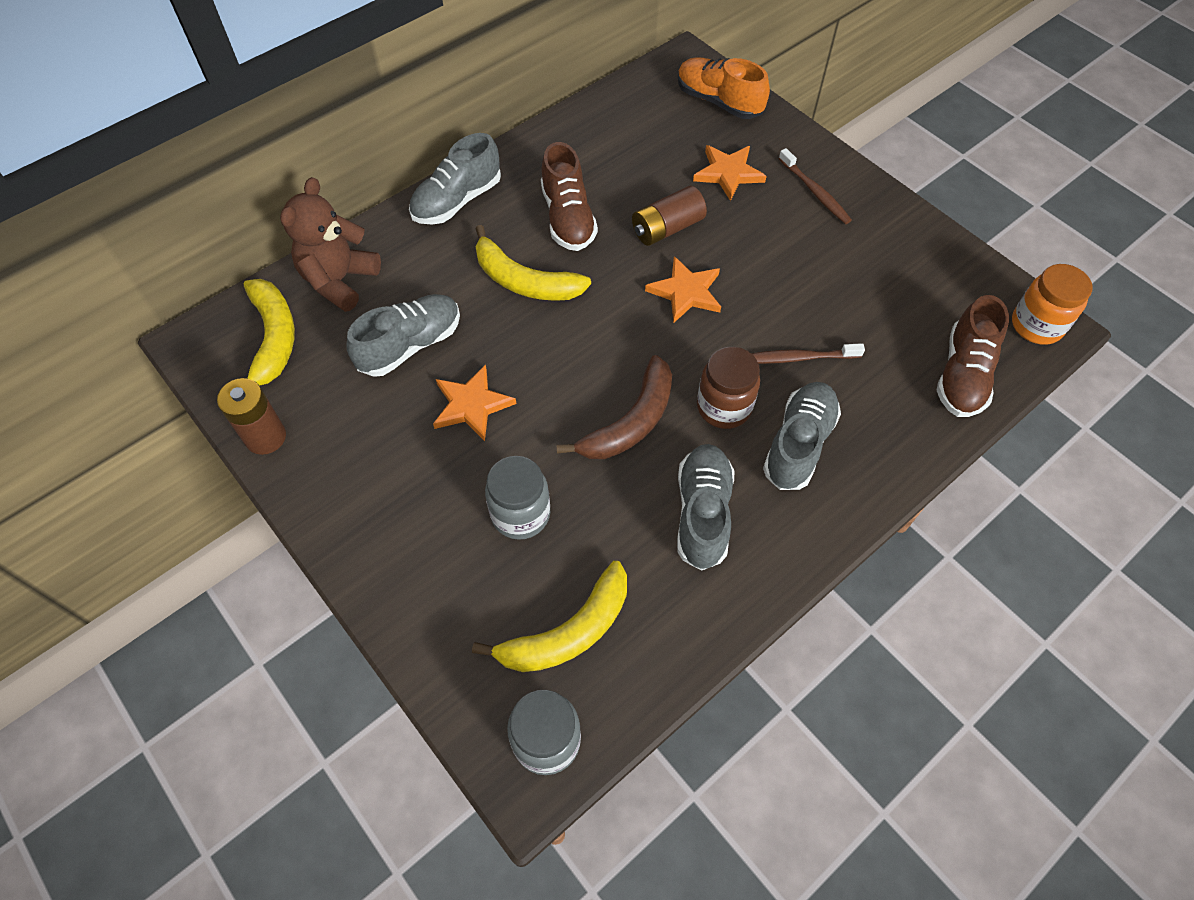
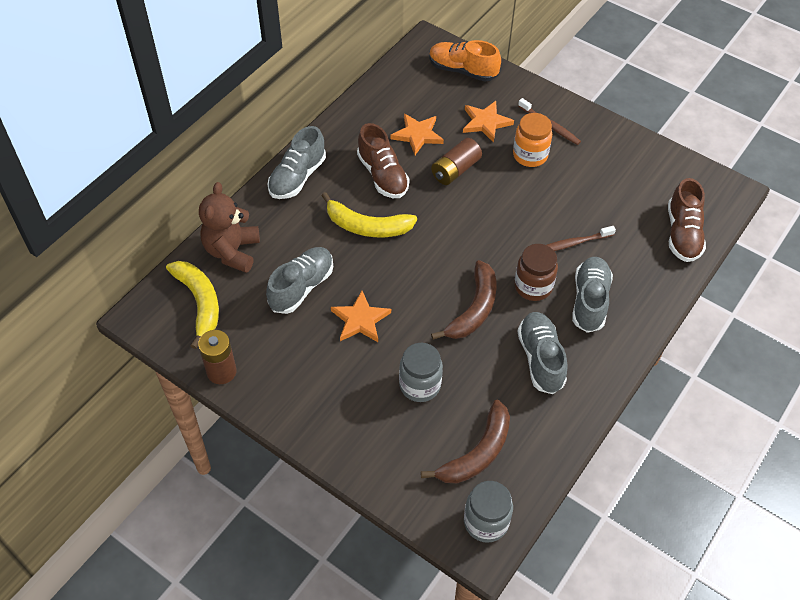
camera: 15 degrees left, 5 degrees down
(569, 631) = (477, 452): yellow banana -> brown banana
(686, 292) = (483, 213): orange star -> orange star (417, 135)
(1036, 325) = (721, 191): orange jar -> orange jar (530, 155)

